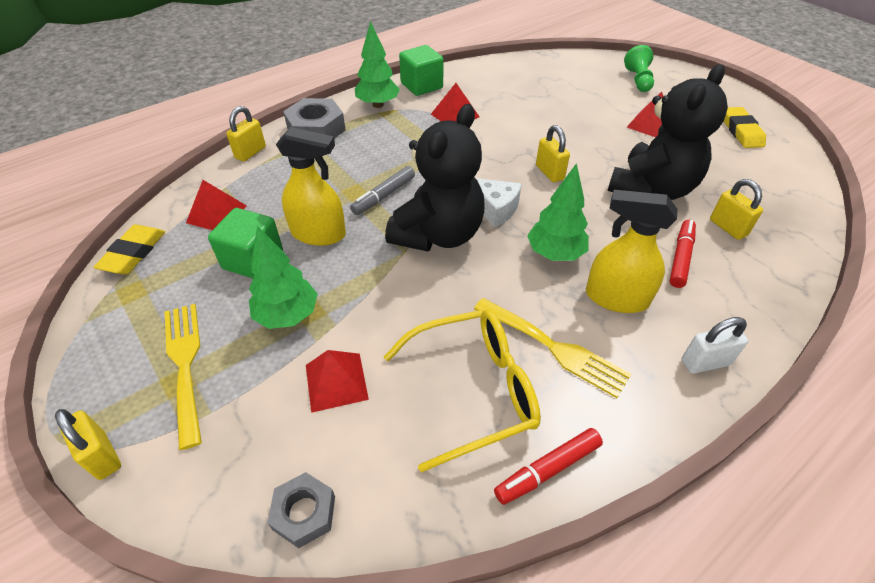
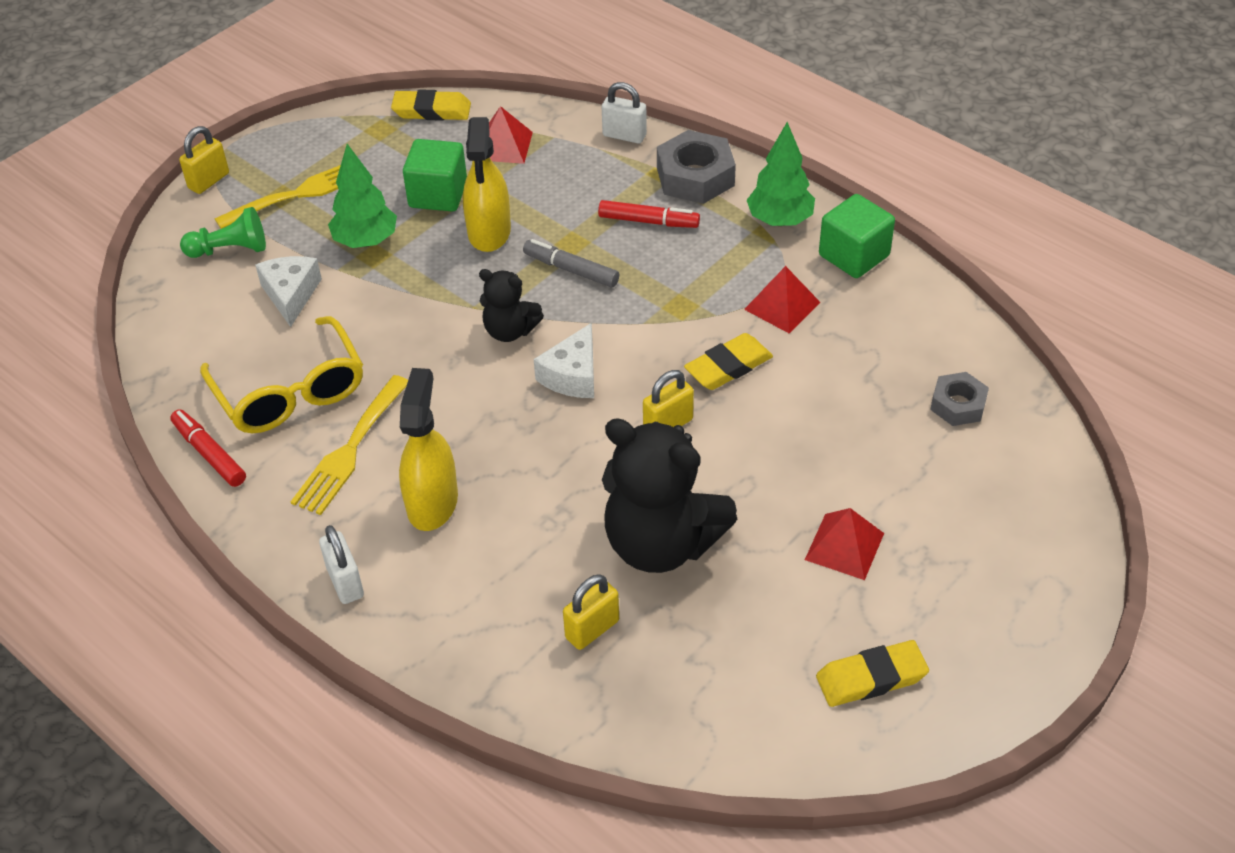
camera: 80 degrees right, 0 degrees up
(250, 153) = (624, 135): yellow padlock -> white padlock
(304, 513) = (166, 306): grey nut -> grey nut (958, 405)
(336, 382) = (291, 294): red pyramid -> white cheese
(438, 235) = (510, 331): black teddy bear -> black teddy bear, size x0.52
(502, 142) = (728, 366): none -> yellow eraser
(555, 254) = (498, 441): green tree -> none
(638, 80) = (999, 532): green pawn -> green pawn (230, 249)
(680, 258) = (516, 570): red marker -> red marker (648, 221)

